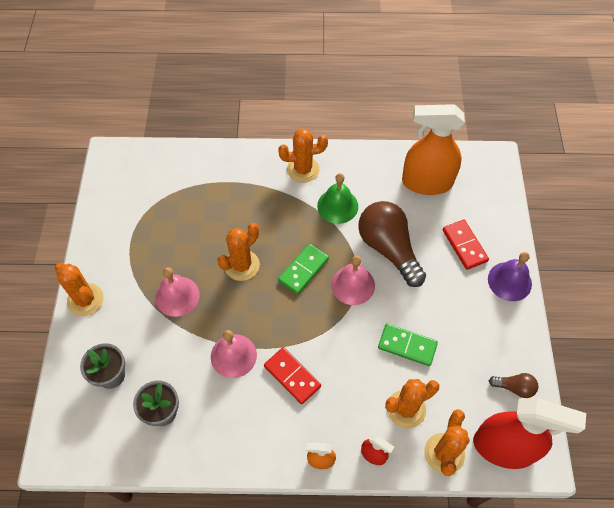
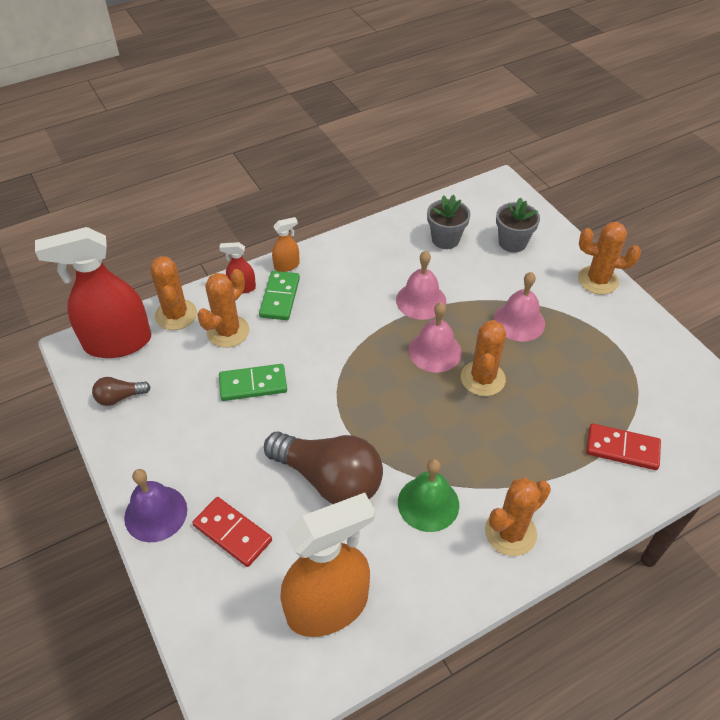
camera: 150 degrees right, 10 degrees down
(292, 376) = (354, 309): red domino -> red domino (622, 448)
(303, 270) = (413, 406): green domino -> green domino (280, 297)
(353, 285) = (347, 417): pink bell -> pink bell (435, 351)

